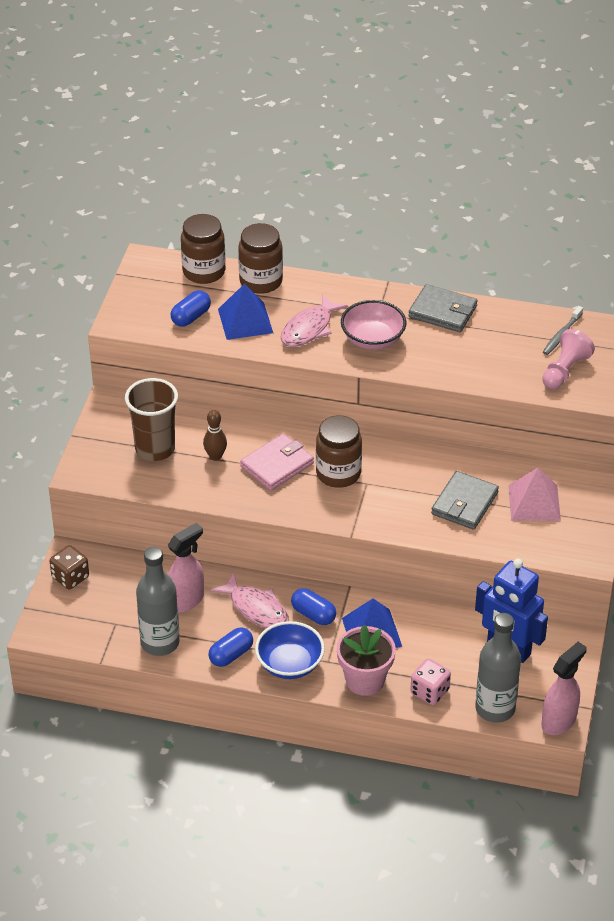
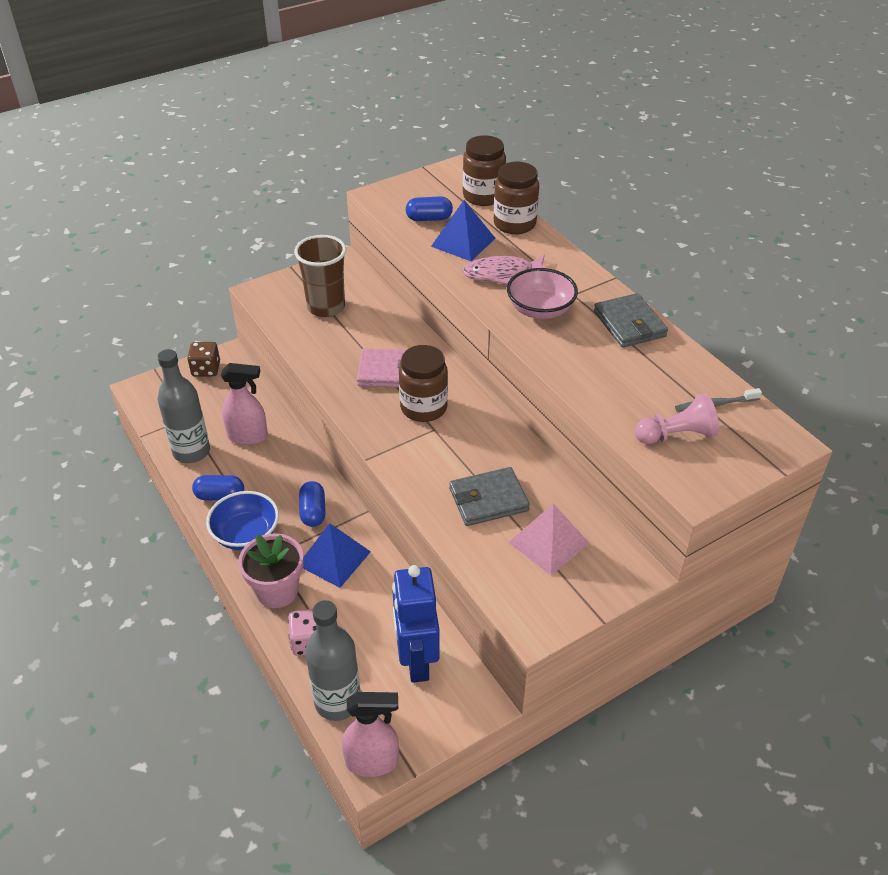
camera: 45 degrees right, 0 degrees up
(215, 456) = (357, 338): brown bowling pin -> none
(256, 609) = (282, 477): pink fish -> none

